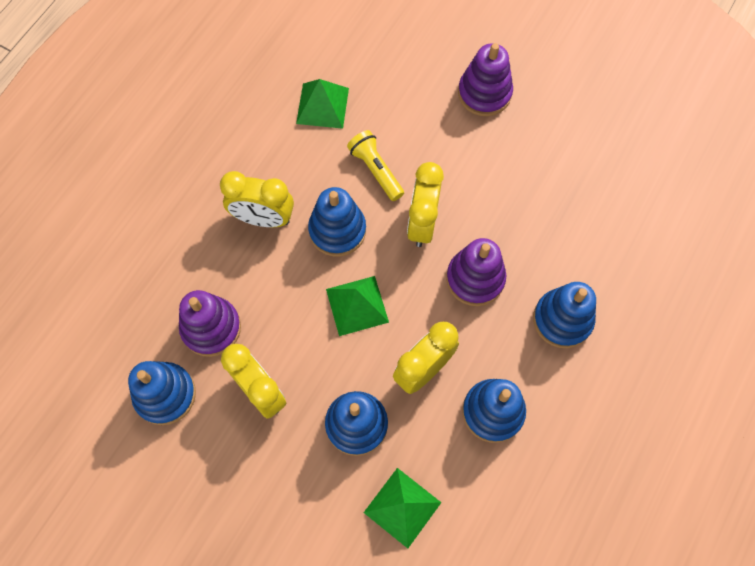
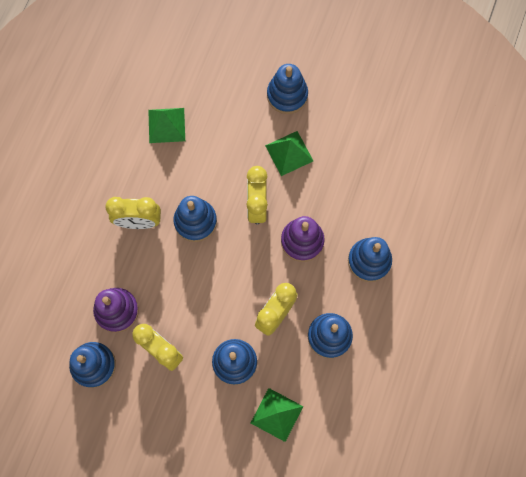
camera: 10 degrees left, 5 degrees up
(357, 305) = (220, 275): green pyramid -> green pyramid (289, 153)
(376, 170) = (216, 170): yellow flashlight -> none
(484, 93) = (287, 95): purple stacking toy -> blue stacking toy

